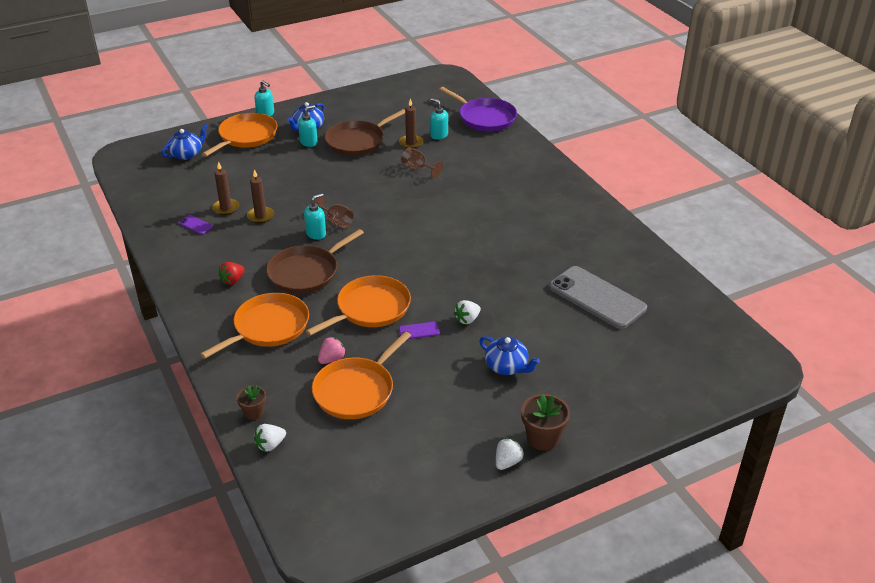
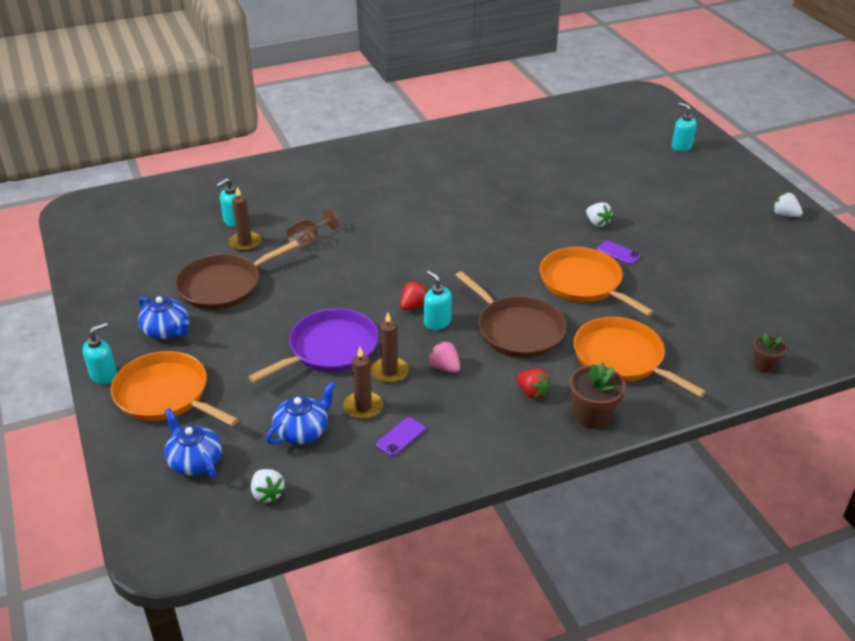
camera: 85 degrees left, 0 degrees up
(270, 445) = (807, 352): white strawberry -> white strawberry (267, 494)
(309, 142) = (209, 330): turquoise soap dispenser -> turquoise soap dispenser (681, 147)
(332, 359) = (670, 310): pink strawberry -> pink strawberry (444, 367)
(336, 222) = (413, 306): brown goblet -> red strawberry
(356, 390) = (714, 294): orange pan -> none
(358, 141) = (224, 286): brown pan -> brown pan turned 90 degrees clockwise
(419, 331) = (618, 253): purple phone -> purple phone turned 45 degrees counterclockwise
(485, 118) = (206, 186): purple pan -> purple pan (329, 349)
(507, 367) = (664, 206): blue teapot -> blue teapot (302, 431)
(542, 438) = (751, 196): brown flower pot -> brown flower pot (592, 416)
(597, 298) = (560, 152): grey phone -> none

